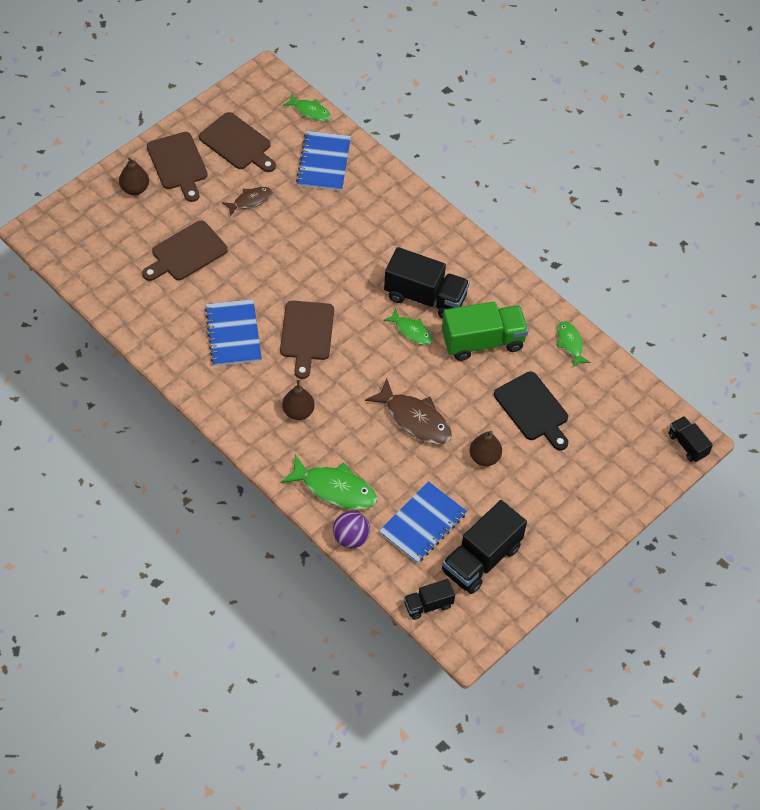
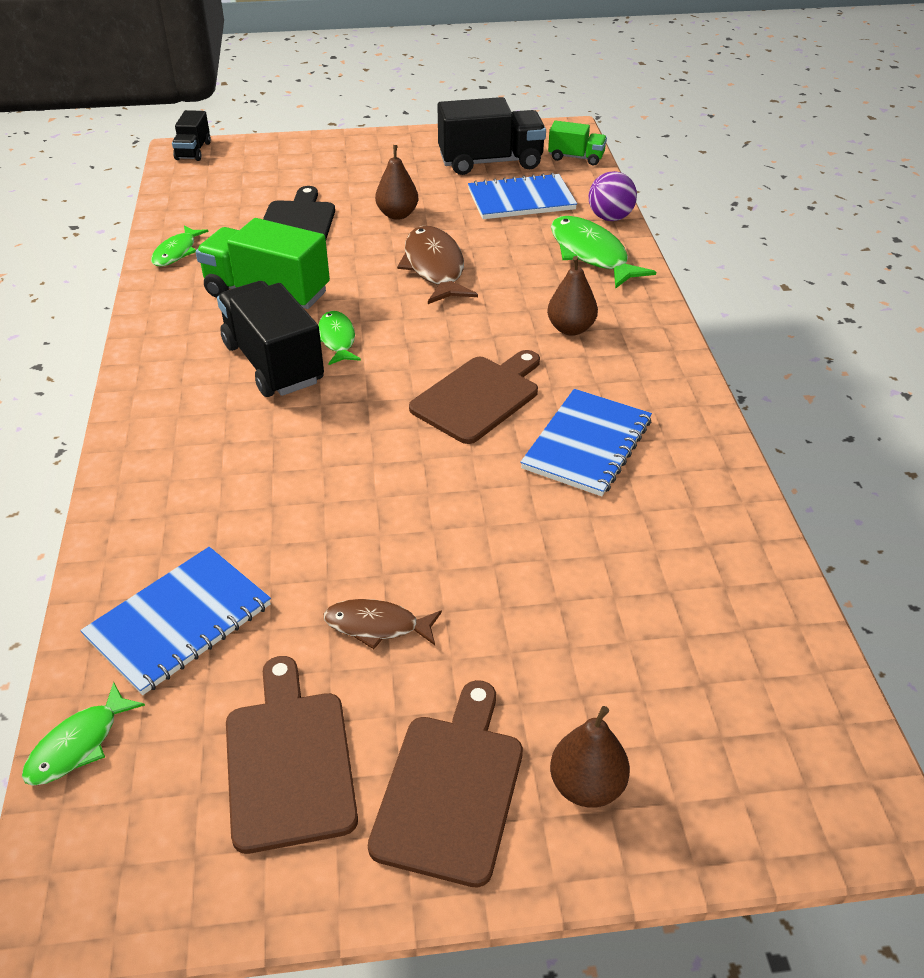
camera: 140 degrees left, 15 degrees down
(186, 253) = (572, 597): brown cutting board -> none
(310, 111) = (78, 744): green fish -> green fish turned 120 degrees counterclockwise
(428, 605) = (576, 157): black truck -> green truck

